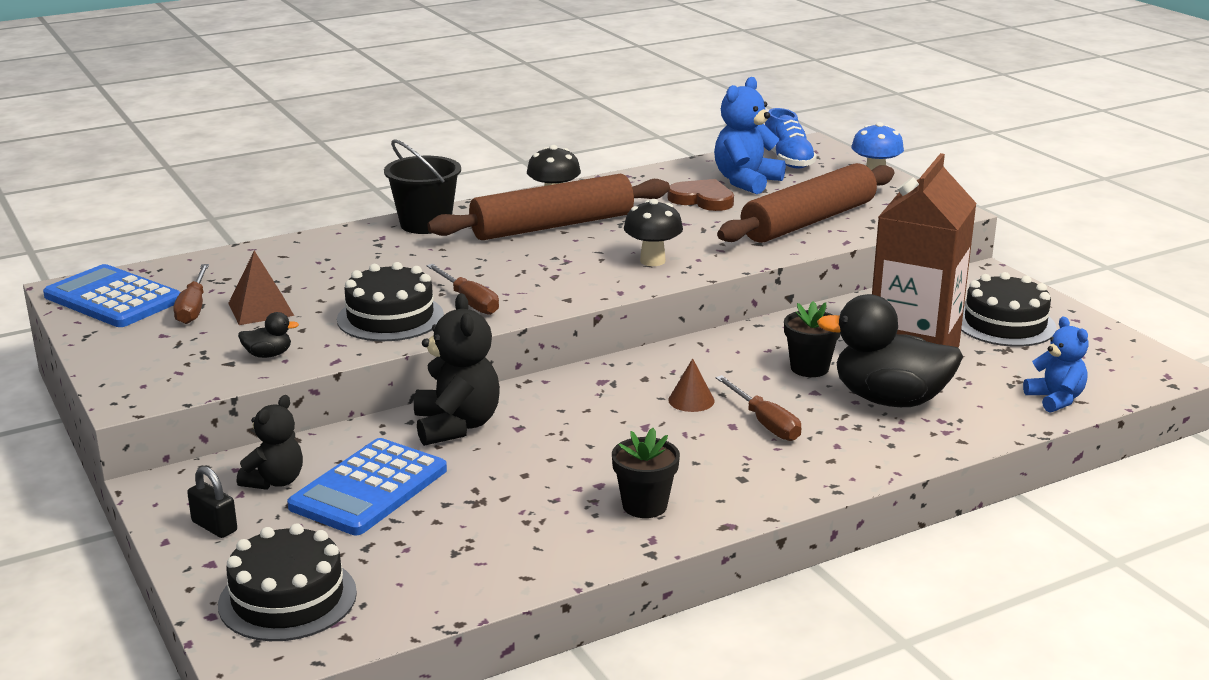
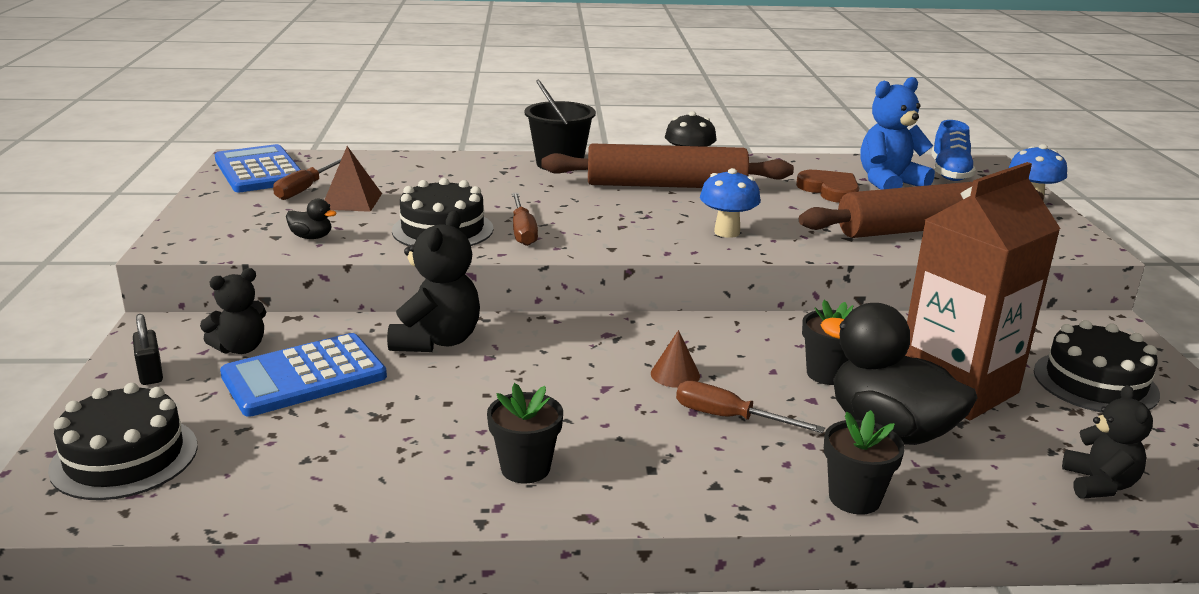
camera: 25 degrees right, 0 degrees up
(652, 261) = (727, 232): black mushroom -> blue mushroom
(765, 423) = (729, 418): brown screwdriver -> brown screwdriver turned 120 degrees clockwise
(904, 456) = (854, 498): none -> black flower pot
(1055, 399) = (1099, 484): blue teddy bear -> black teddy bear

